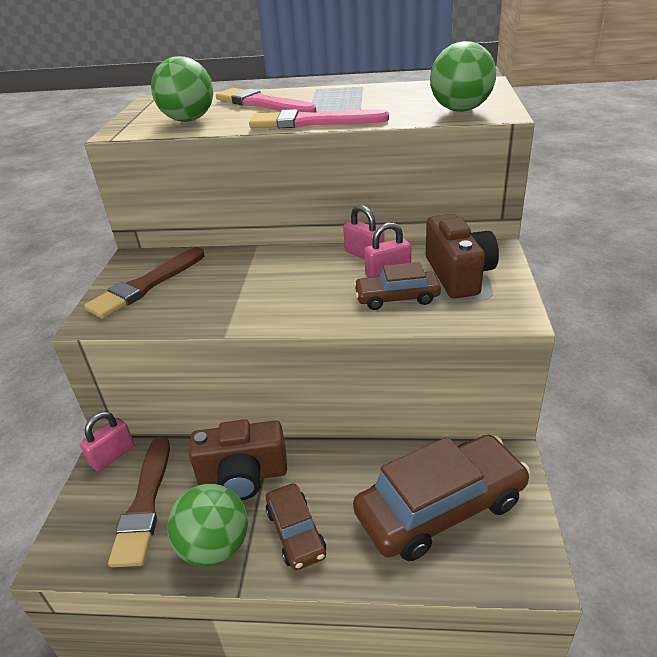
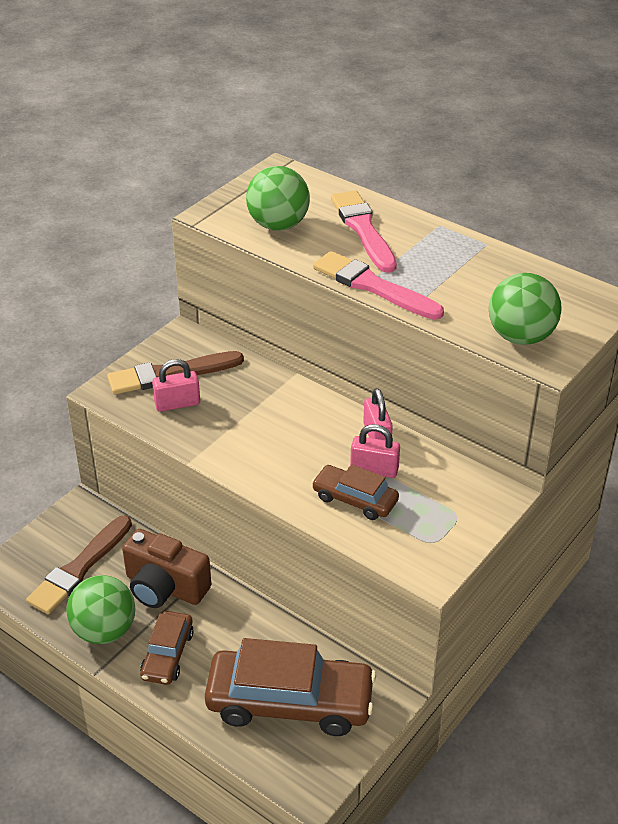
camera: 30 degrees right, 5 degrees up
(112, 455) = (83, 512): pink padlock -> pink padlock (177, 404)
(458, 274) = (433, 504): brown camera -> none

